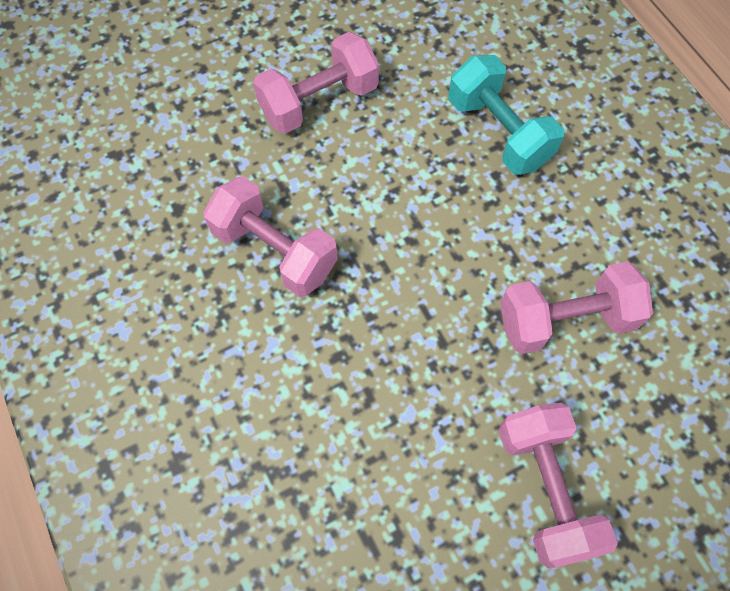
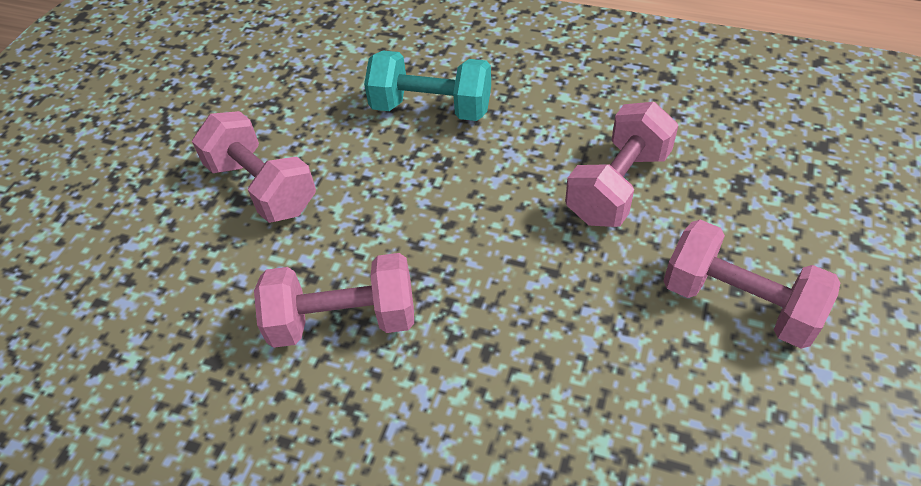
camera: 40 degrees left, 15 degrees down
(319, 102) = (262, 187): pink dumbbell -> pink dumbbell turned 60 degrees counterclockwise

